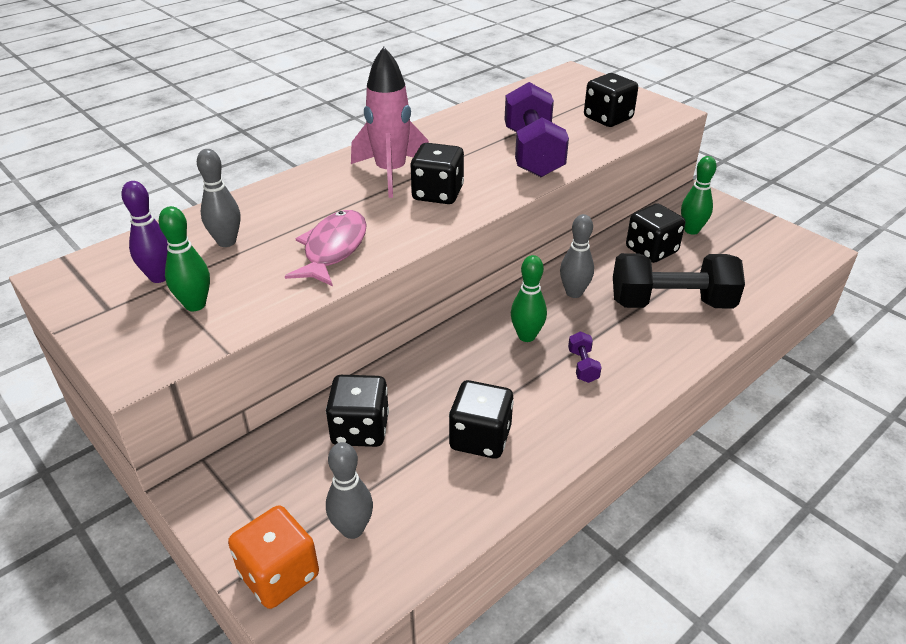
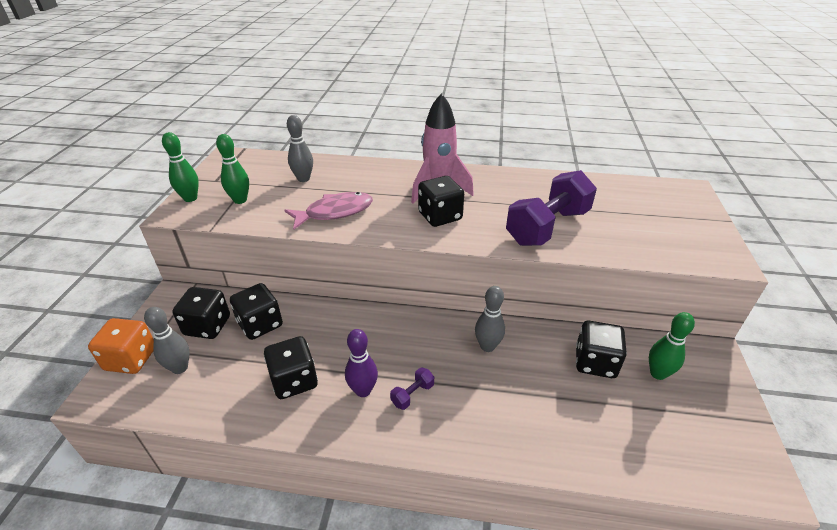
camera: 50 degrees right, 0 degrees up
(159, 277) = (253, 178): purple bowling pin -> purple bowling pin (363, 390)
(526, 336) = (413, 348): green bowling pin -> green bowling pin (190, 198)
(608, 118) = (655, 236): black dice -> black dice (207, 326)
(671, 303) = (543, 409): black dumbbell -> none

